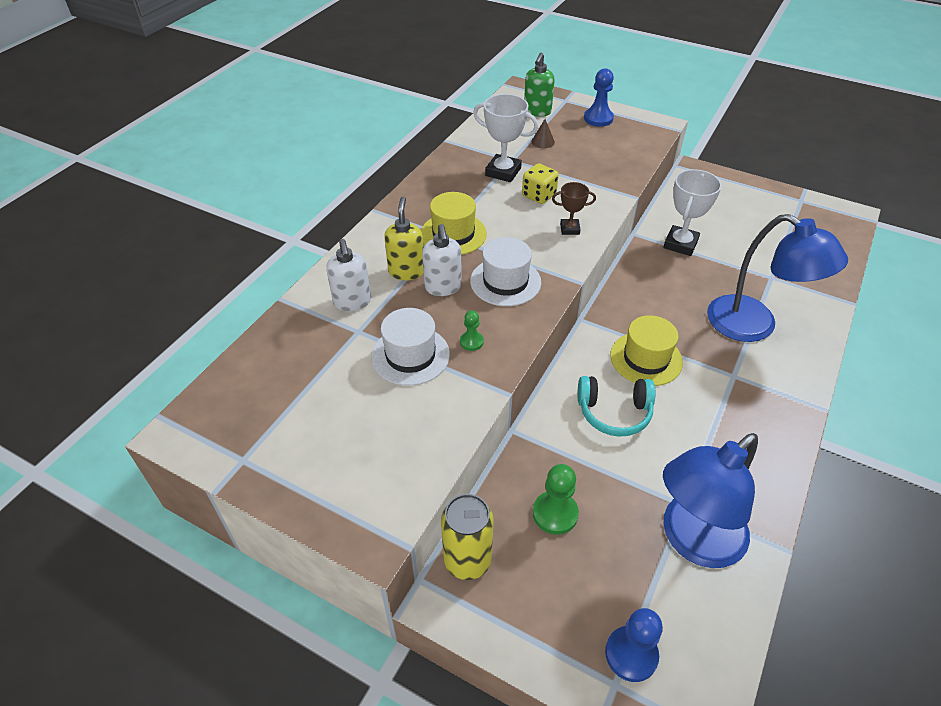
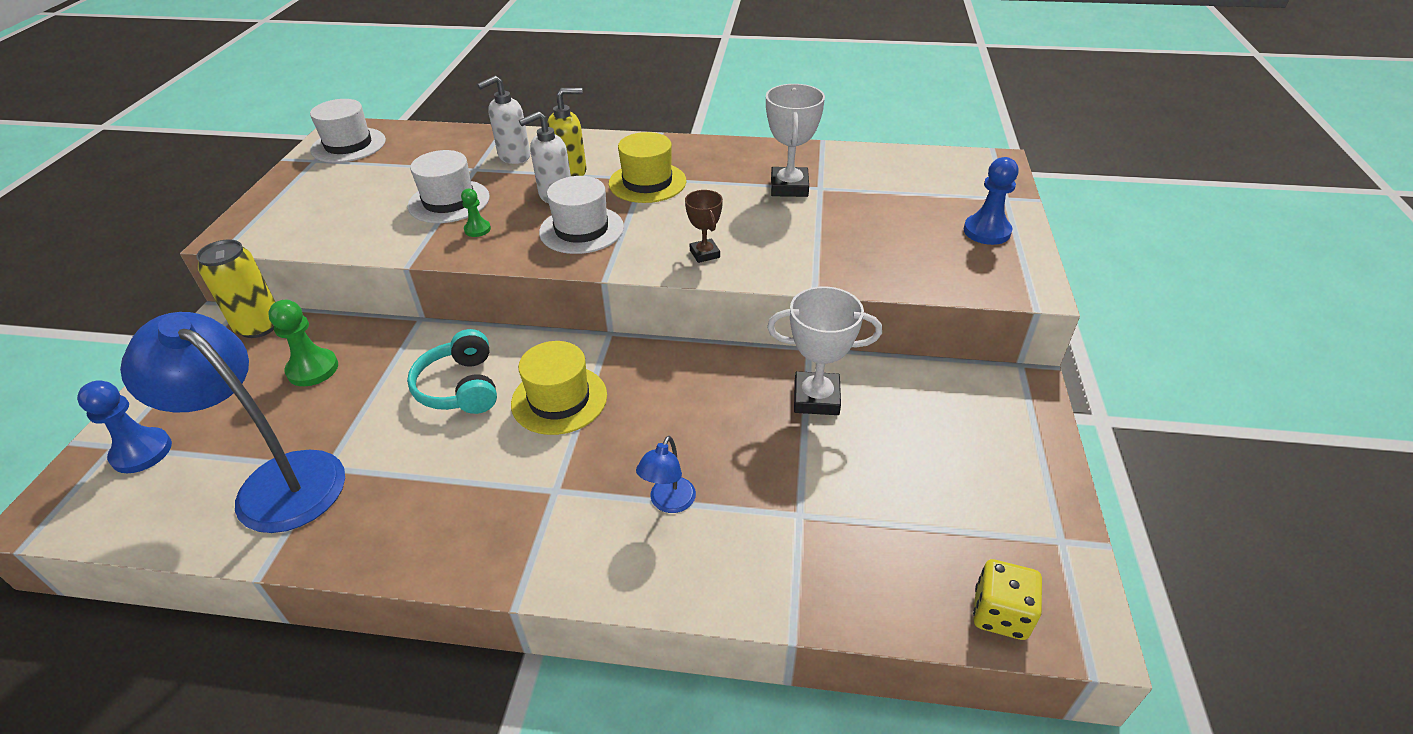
camera: 70 degrees right, 5 degrees down
(228, 427) = (348, 145): none -> white hat
(537, 112) = (951, 183): green soap dispenser -> none
(539, 195) = (759, 220): yellow dice -> yellow dice (1000, 614)
(543, 142) = (882, 200): brown cone -> none
(754, 326) = (668, 503): blue lamp -> blue lamp, size x0.43

